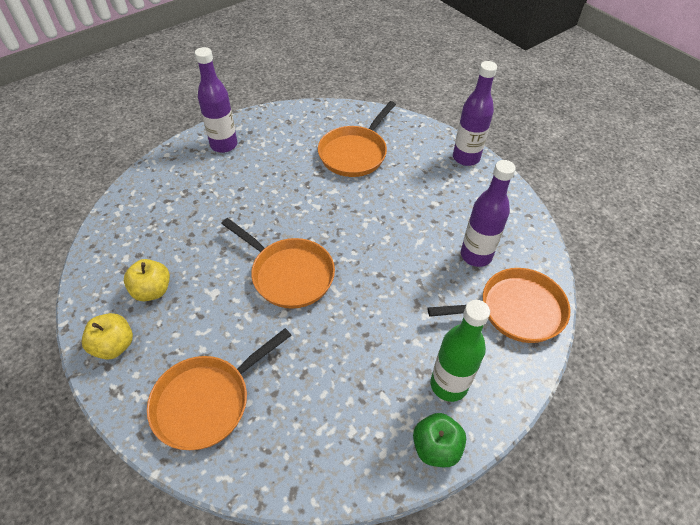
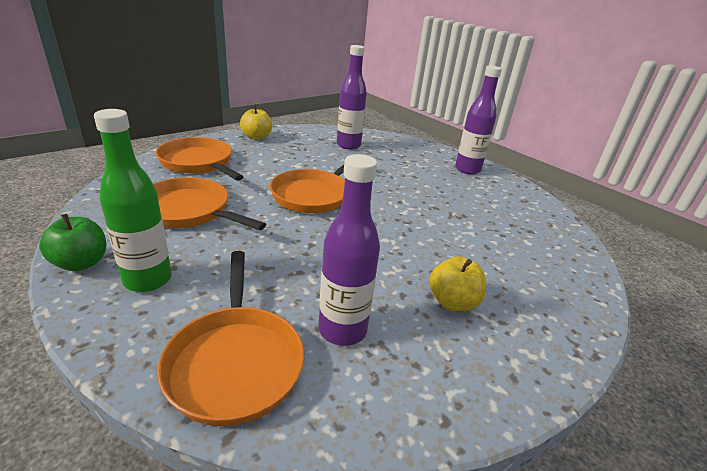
camera: 85 degrees right, 20 degrees down
(152, 290) = (301, 146): yellow apple -> yellow apple (452, 302)
(355, 153) = (500, 239): orange pan -> orange pan (189, 211)
(466, 158) = (555, 346): purple bottle -> purple bottle (348, 145)

